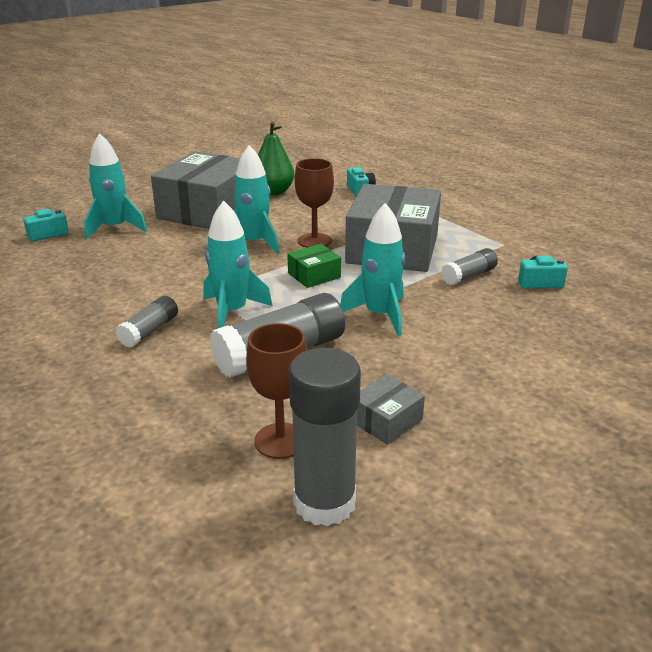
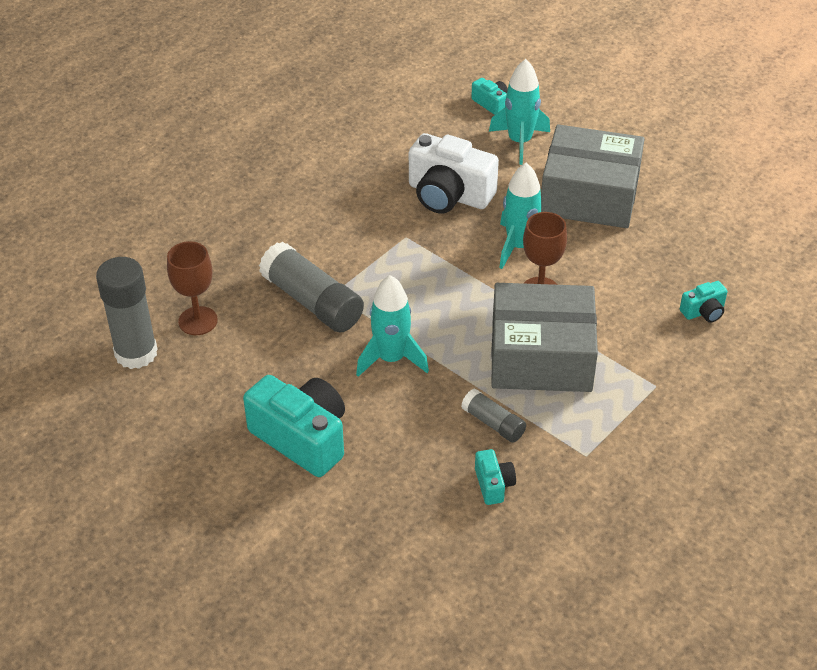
camera: 80 degrees right, 15 degrees up
(149, 331) = (331, 217): grey glue stick -> none
(162, 266) = (449, 195): none -> white camera
(232, 312) = (373, 259): turquoise rocket -> none
(273, 192) = (666, 236): green pear -> none
(314, 275) = (459, 302): green box -> none
(386, 420) = (229, 376): grey box -> none
(486, 375) = (302, 438): none -> turquoise camera

